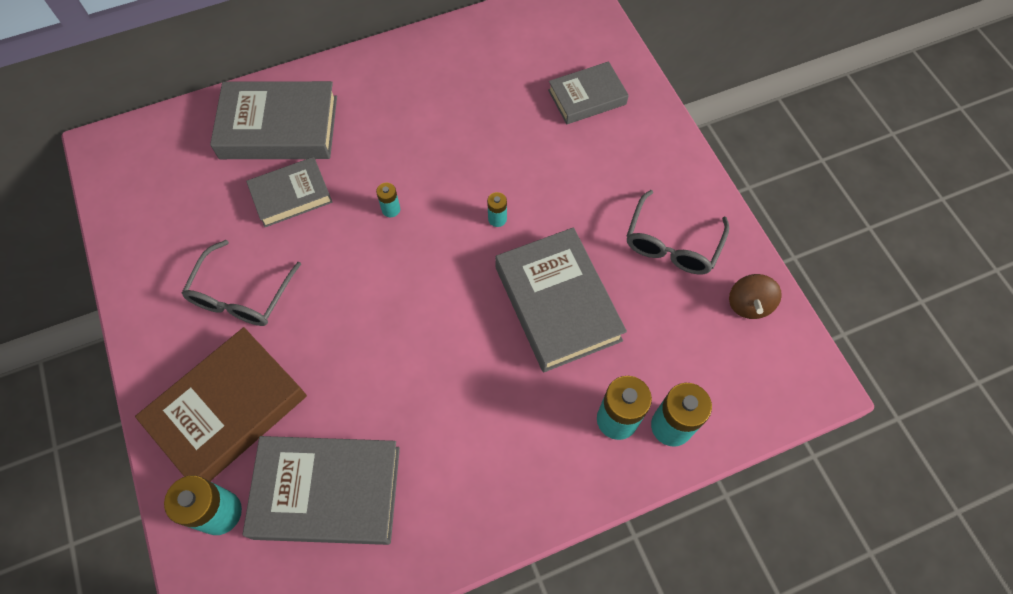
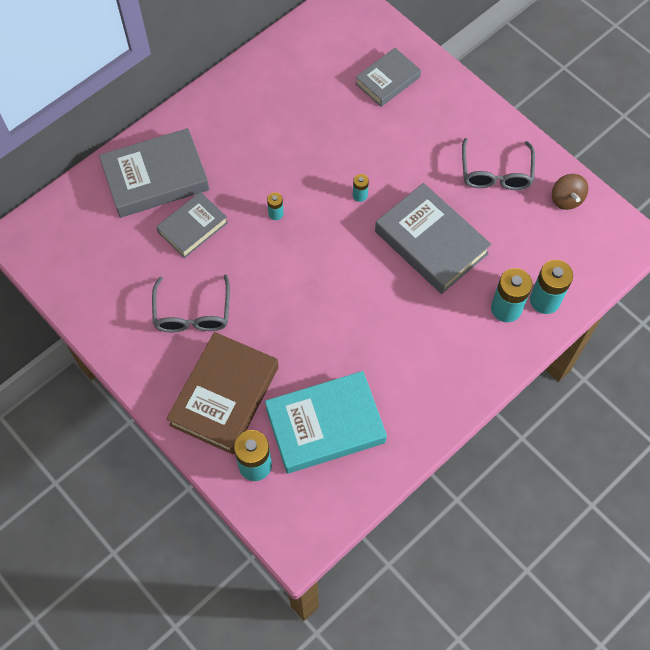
camera: 20 degrees left, 0 degrees up
(327, 492) = (325, 425): grey book -> turquoise book

